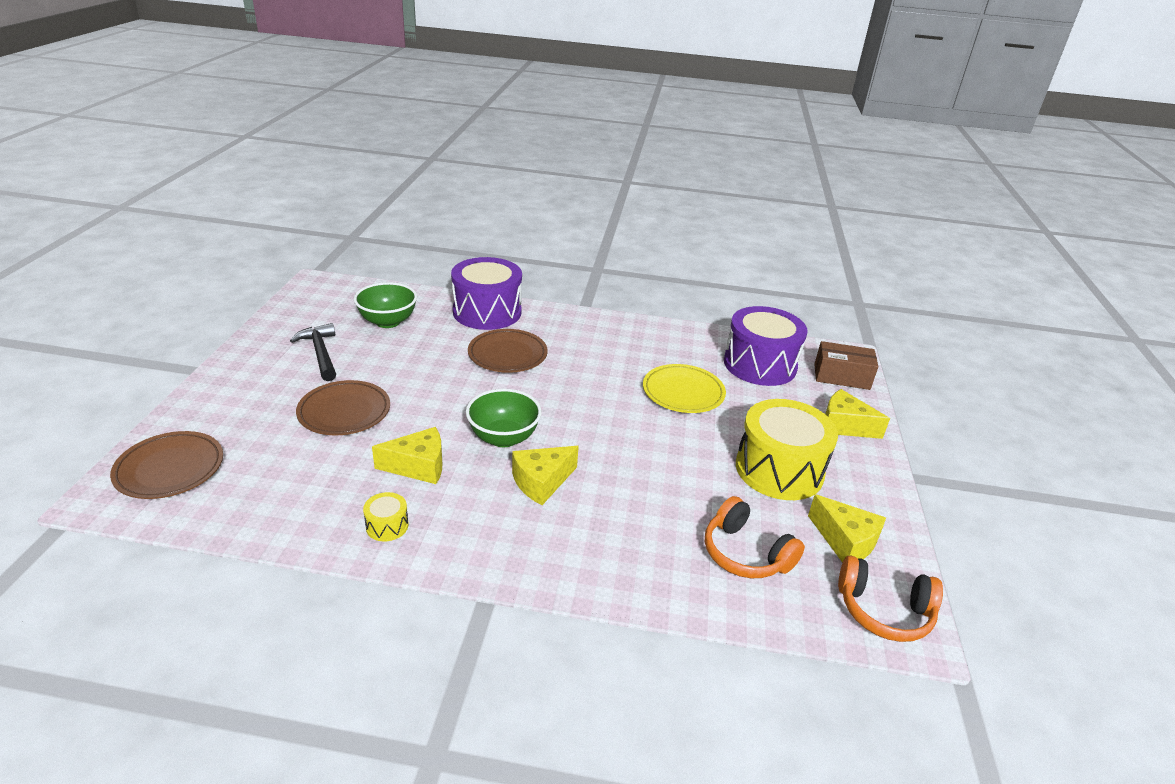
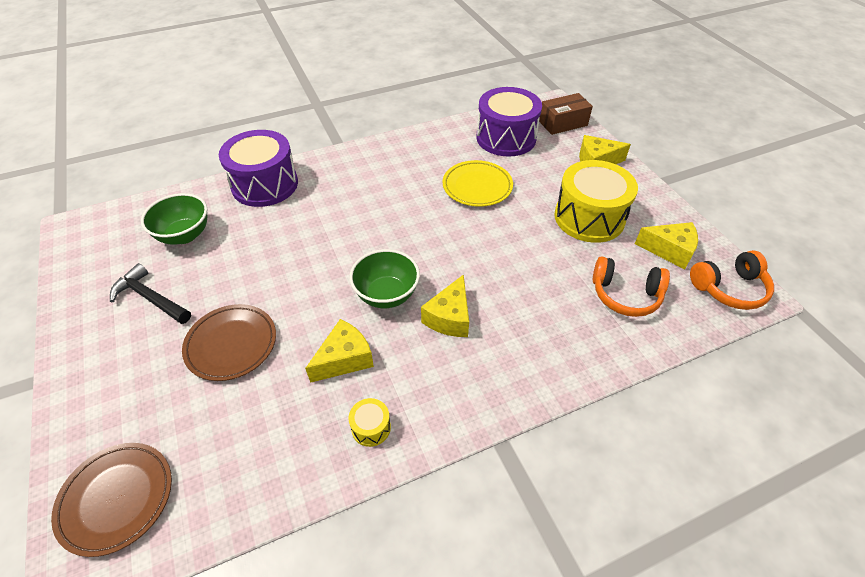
camera: 30 degrees left, 15 degrees up
(507, 355) = (319, 217): brown plate -> none

